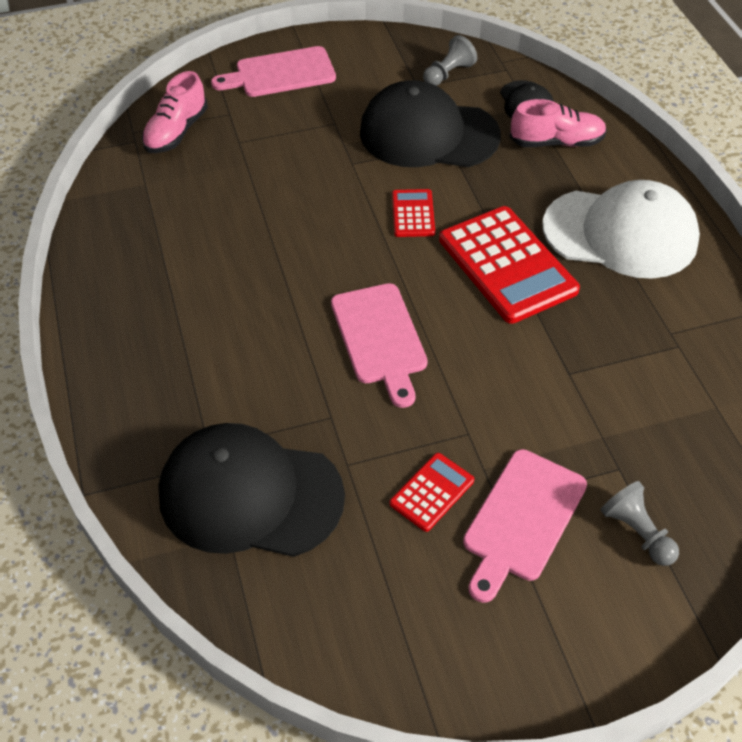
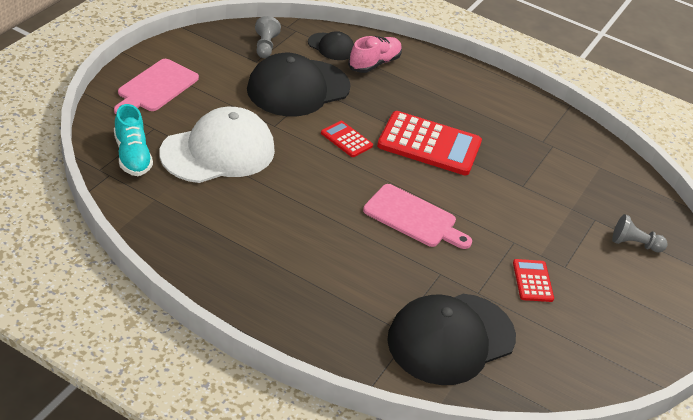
camera: 50 degrees left, 10 degrees down
(176, 132) = (132, 156): pink shoe -> turquoise shoe
(521, 520) = (584, 269): pink cutting board -> none
(620, 233) = (463, 100): white cap -> white cap (218, 151)

